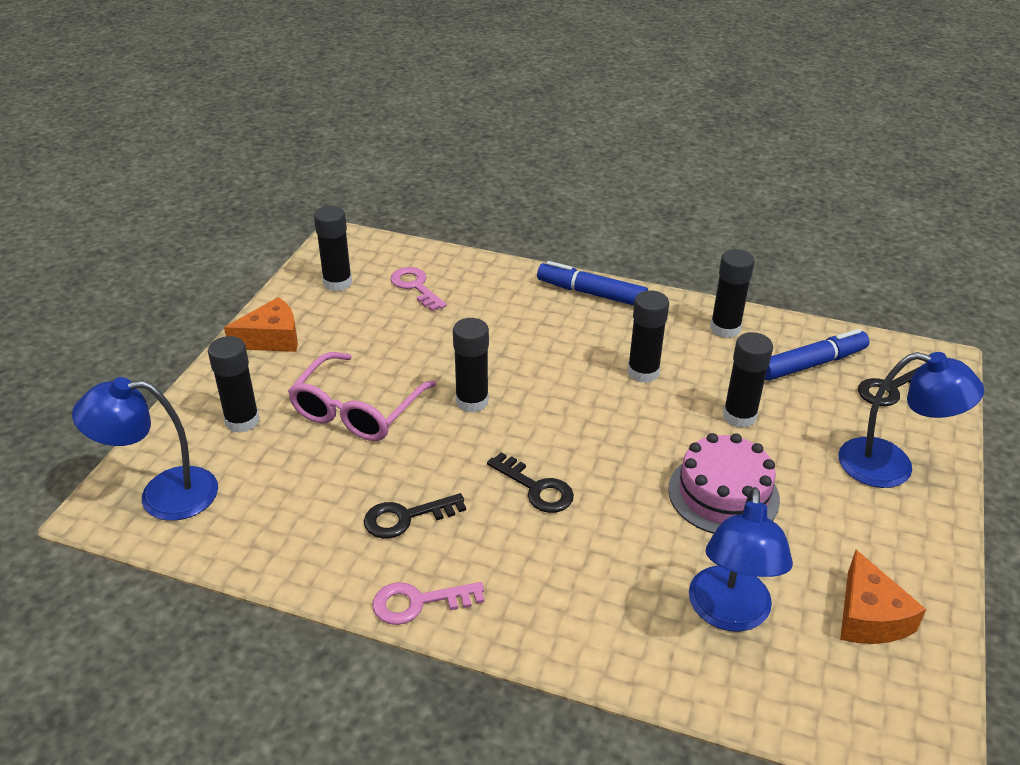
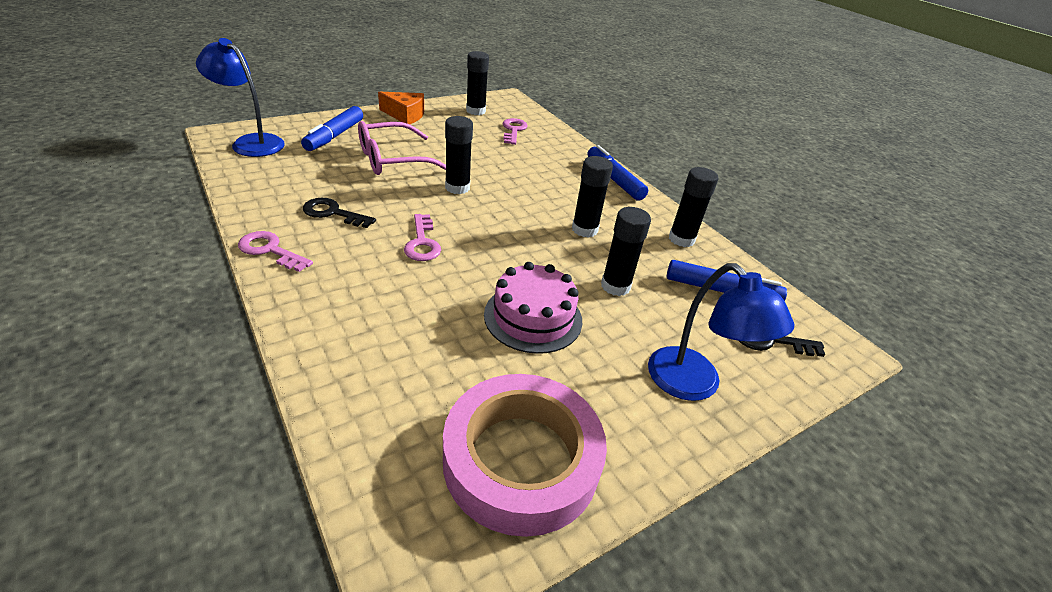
camera: 35 degrees right, 0 degrees up
(242, 421) = (334, 136): black glue stick -> blue marker
(536, 488) = (422, 242): black key -> pink key
(729, 614) = (423, 380): blue lamp -> none
(869, 616) = (521, 459): orange cheese -> pink tape

